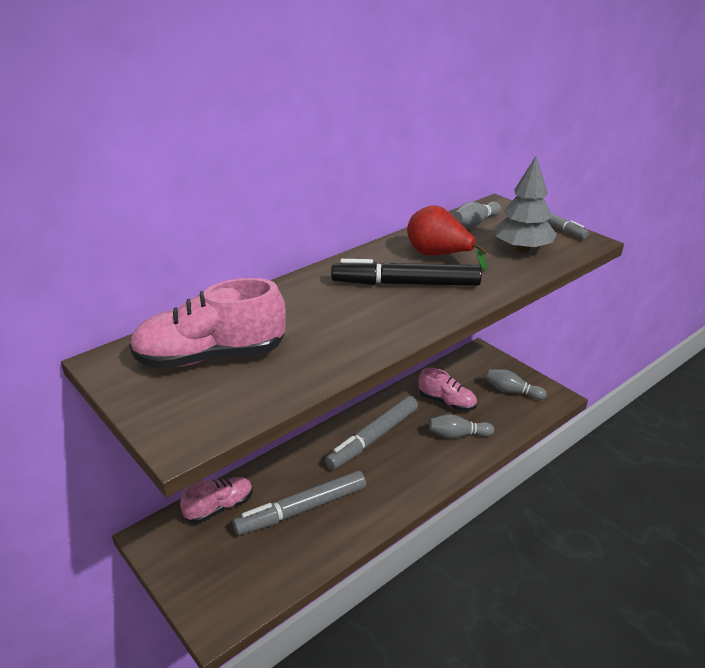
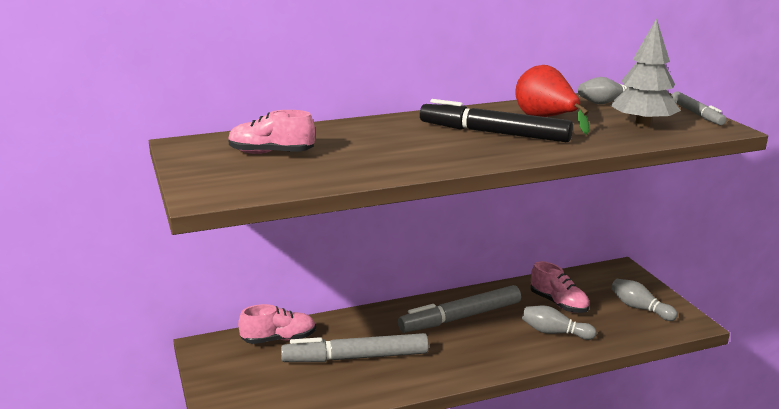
camera: 20 degrees right, 10 degrees down
(211, 357) = (271, 153): pink shoe -> pink shoe, size x0.61

